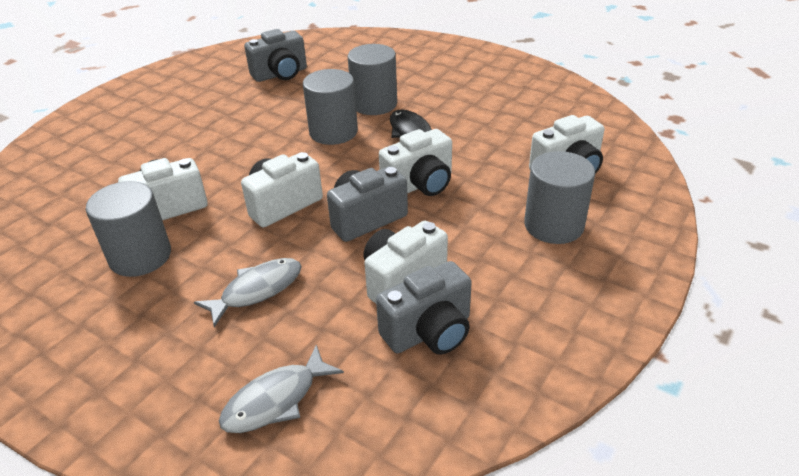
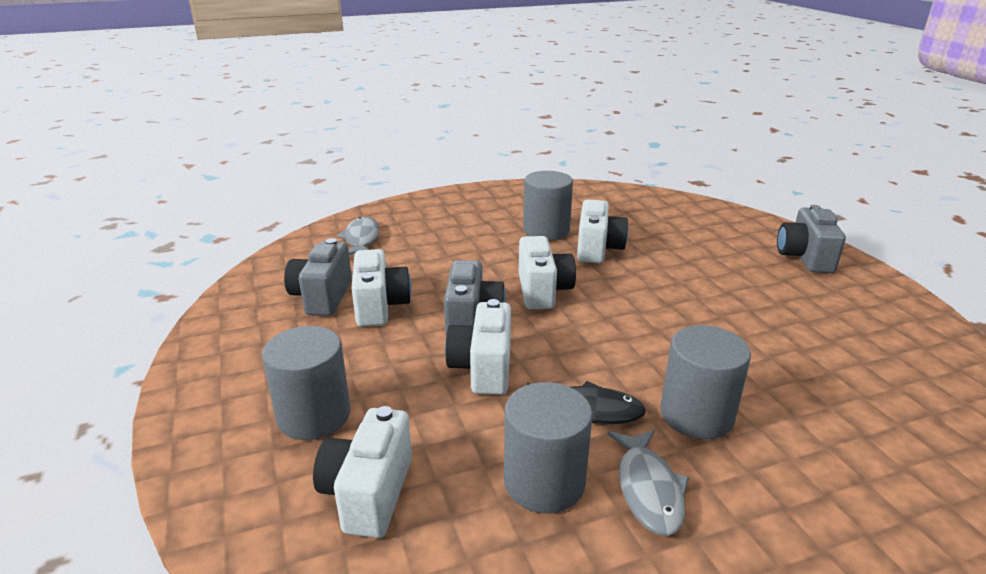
camera: 125 degrees right, 10 degrees down
(257, 290) = (454, 256): grey fish -> grey fish (648, 489)
(280, 74) = (850, 373): grey camera -> grey camera (804, 257)
(333, 132) = (647, 358): grey cylinder -> grey cylinder (544, 482)

